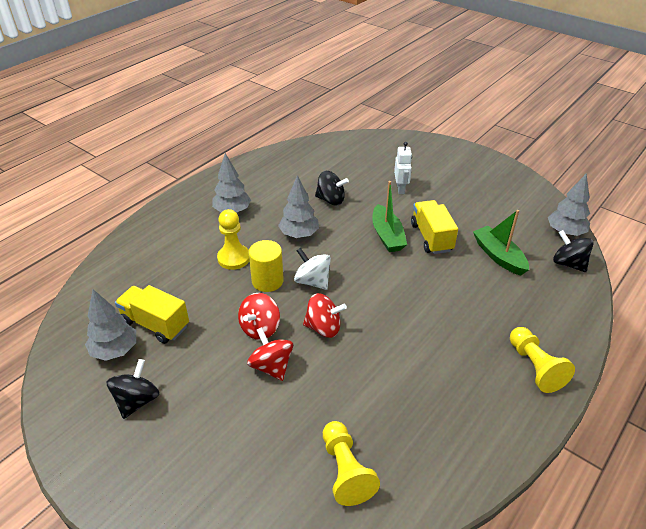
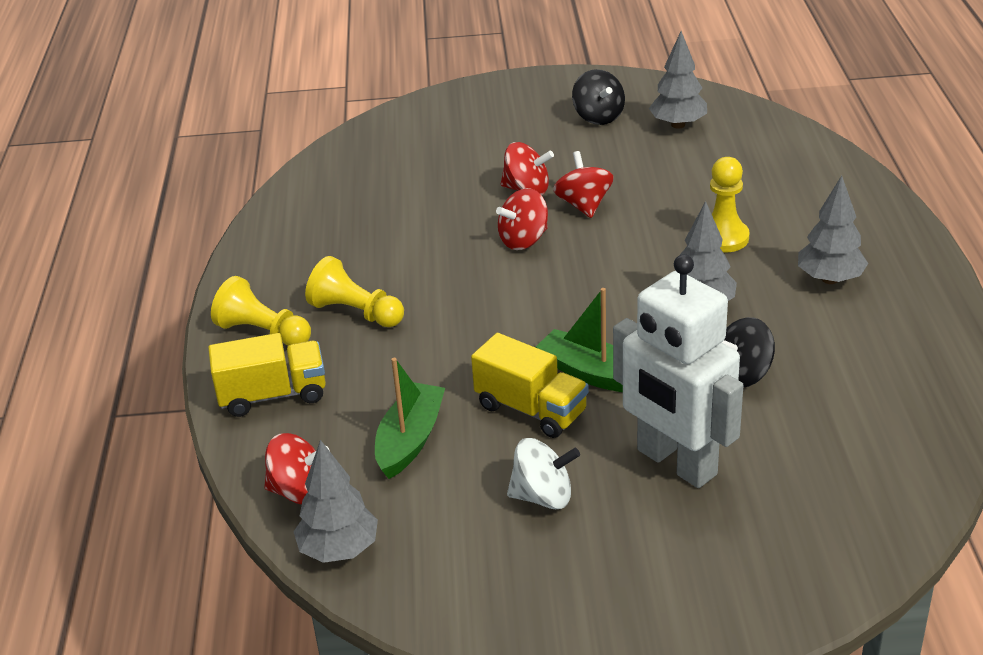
camera: 140 degrees right, 5 degrees down
(155, 324) = (683, 154): yellow truck -> yellow truck (273, 395)
(267, 281) = (648, 241): yellow cylinder -> none
(312, 281) = (600, 269): white spinning top -> white spinning top (543, 496)
(345, 470) = (374, 174): yellow pawn -> yellow pawn (356, 312)
(401, 189) = (676, 463): white robot -> white robot, size x2.16
(498, 256) = (410, 440): green boat -> green boat turned 90 degrees counterclockwise
(568, 263) = (300, 491): black spinning top -> red spinning top

